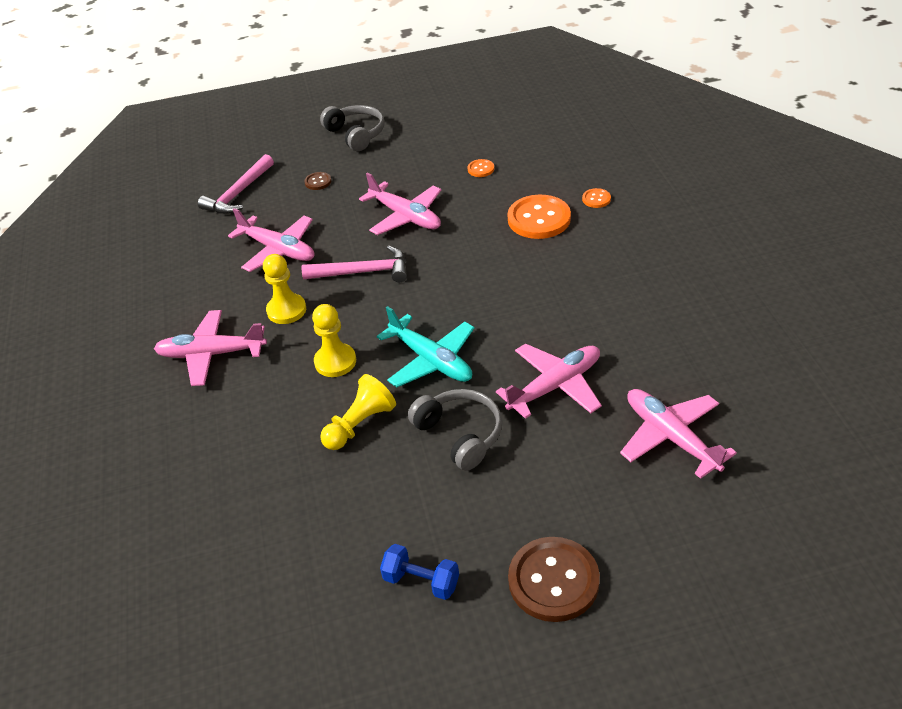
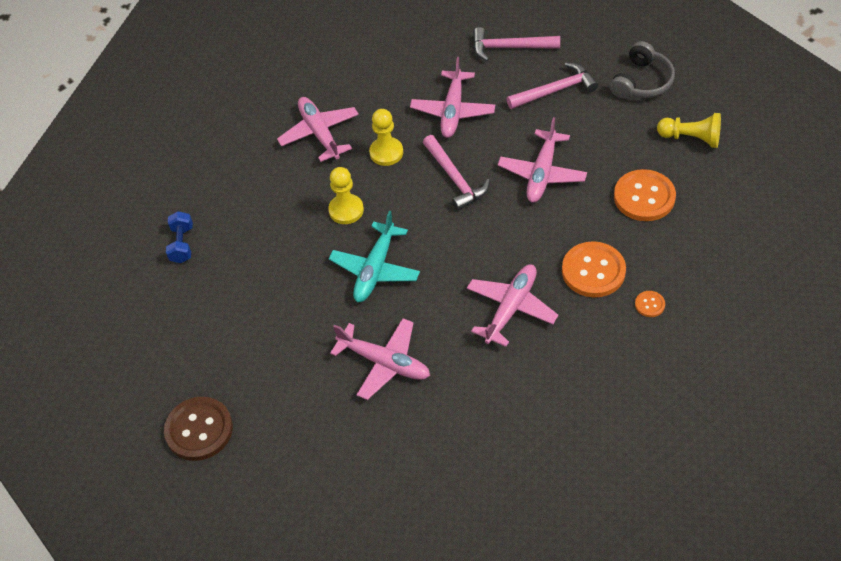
camera: 65 degrees right, 10 degrees up
(318, 182) = (555, 90): brown button -> pink hammer
(360, 424) = (291, 255): yellow pawn -> yellow pawn (691, 138)
(421, 581) = (171, 353): blue dumbbell -> blue dumbbell (182, 244)
(460, 434) = (307, 321): grey headphones -> none
(481, 169) = (644, 197): orange button -> orange button, size x2.18
(671, 437) = (364, 461): pink plane -> pink plane (511, 308)

